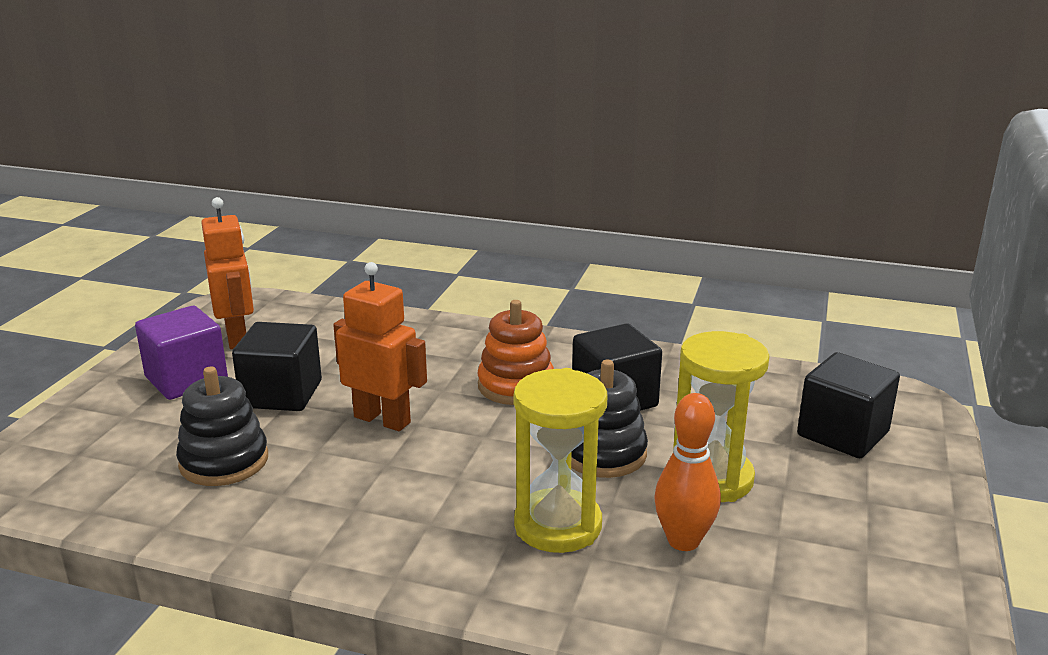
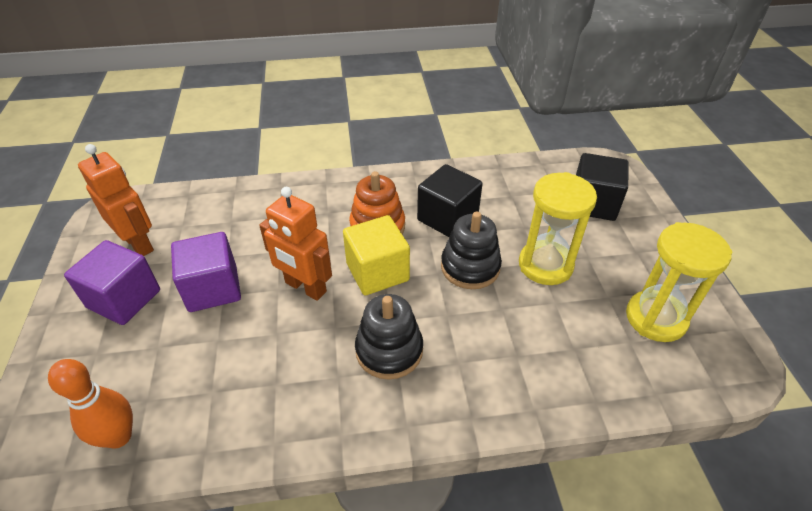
camera: 25 degrees left, 20 degrees up
(224, 461) = (211, 369): black stacking toy -> black stacking toy (389, 350)
(282, 394) = (213, 288): black cube -> purple cube
(382, 419) = (305, 287): orange robot -> orange robot turned 150 degrees counterclockwise
(479, 428) = (377, 272): none -> yellow cube
(558, 525) = (481, 339): yellow hourglass -> yellow hourglass (655, 318)
(683, 541) = (561, 322): orange bowling pin -> orange bowling pin (119, 436)

